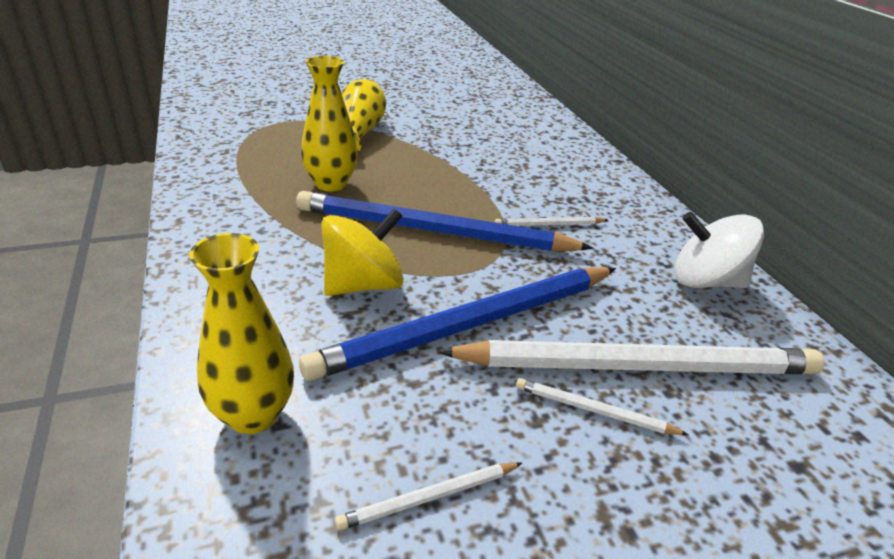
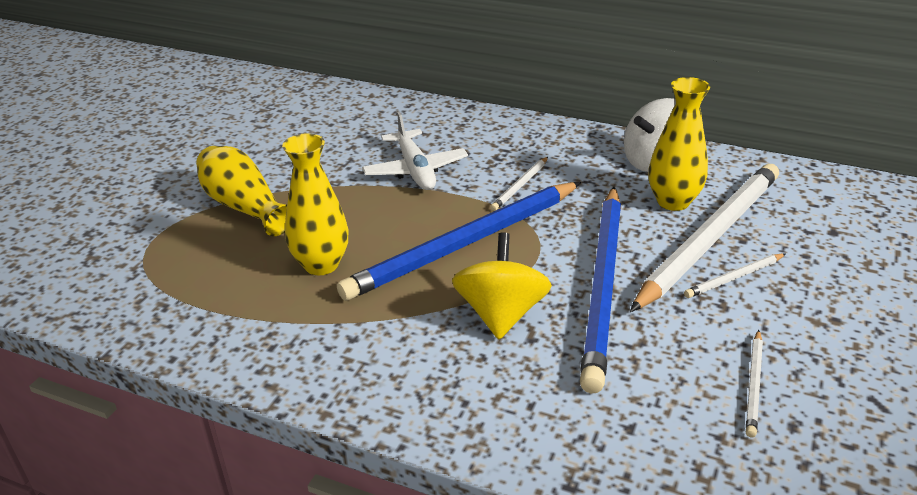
camera: 45 degrees left, 0 degrees up
(253, 415) = (608, 437): yellow vase -> yellow vase (673, 202)
(495, 172) = (415, 170): none -> white plane

